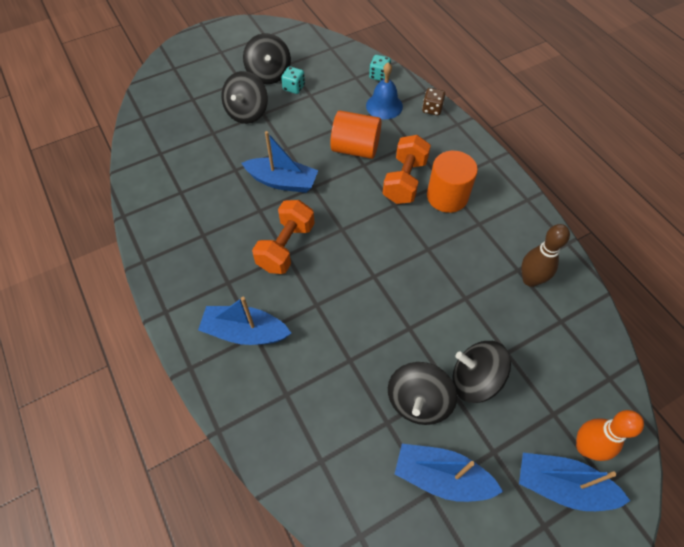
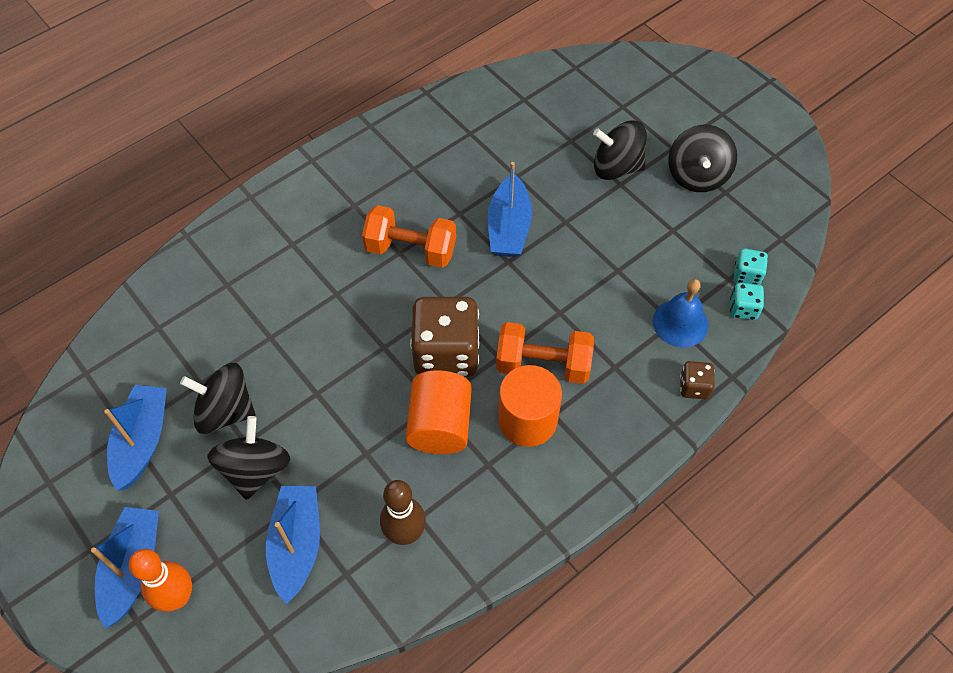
camera: 80 degrees right, 0 degrees up
(245, 332) = (295, 234): blue boat -> blue boat (297, 545)
(269, 74) = (697, 175): black spinning top -> black spinning top turned 60 degrees counterclockwise
(294, 88) = (680, 208): turquoise dice -> turquoise dice (747, 275)
(355, 148) = (586, 298): orange cylinder -> orange cylinder (440, 425)
(386, 236) = (446, 353): none -> brown dice

